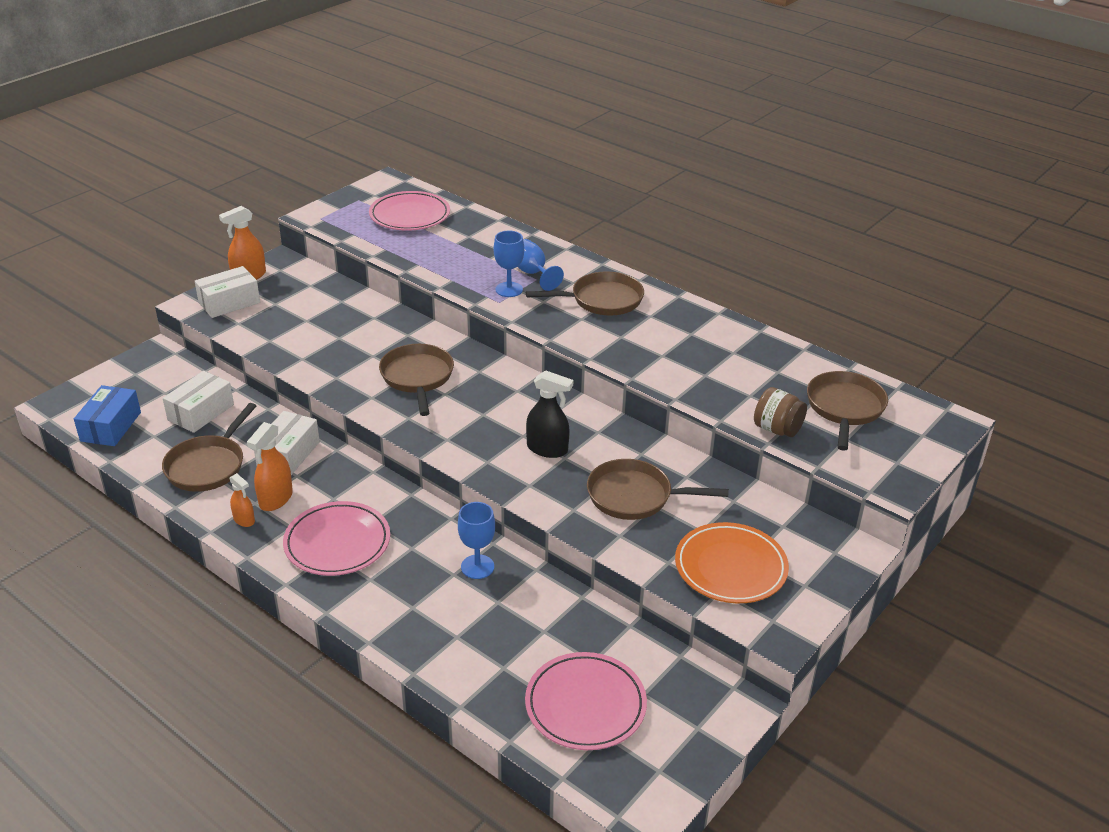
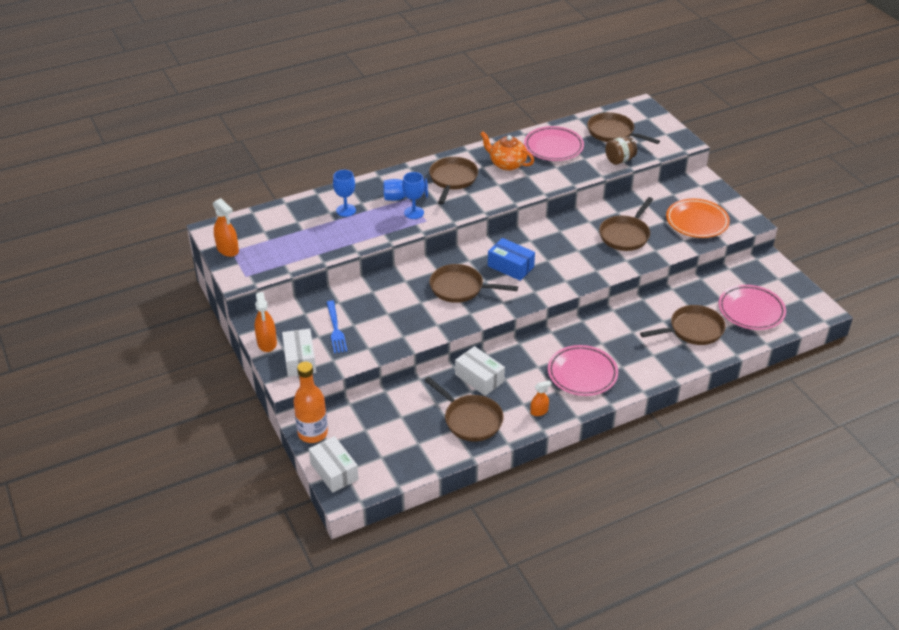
camera: 65 degrees left, 5 degrees up
(111, 426) = (392, 465): blue box -> blue box (510, 266)
(148, 359) = (313, 433): none -> orange bottle
(201, 412) = (403, 414): white box -> white box (334, 471)
(275, 499) = (524, 393): orange spray bottle -> orange spray bottle (228, 250)
(293, 311) = (336, 329): none -> blue fork
(410, 215) = (277, 231): pink plate -> pink plate (553, 147)
(477, 567) = (630, 321): blue goblet -> blue goblet (346, 210)
(493, 640) = (692, 330): none -> brown pan
(547, 449) = (566, 254): black spray bottle -> none
(674, 333) = (507, 164): none -> orange teapot

